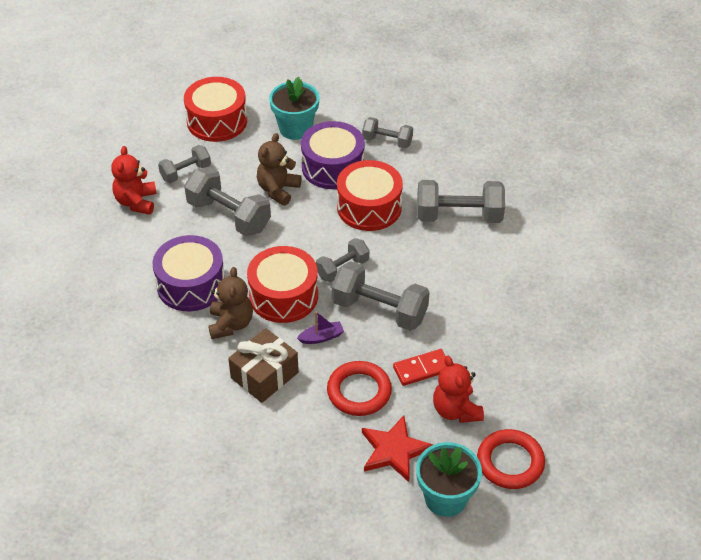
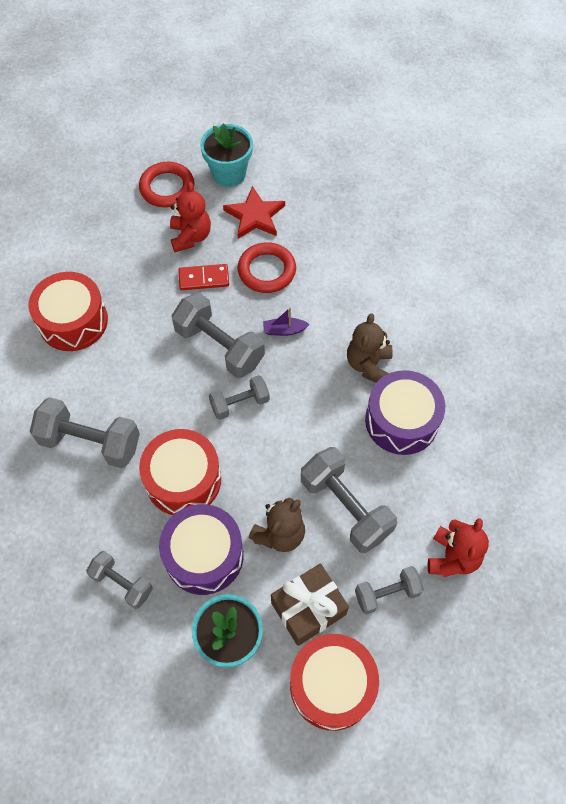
camera: 165 degrees left, 15 degrees up
(264, 375) = (346, 304): brown gift -> brown gift (308, 608)
(283, 296) = (309, 384): red drum -> red drum (73, 321)

